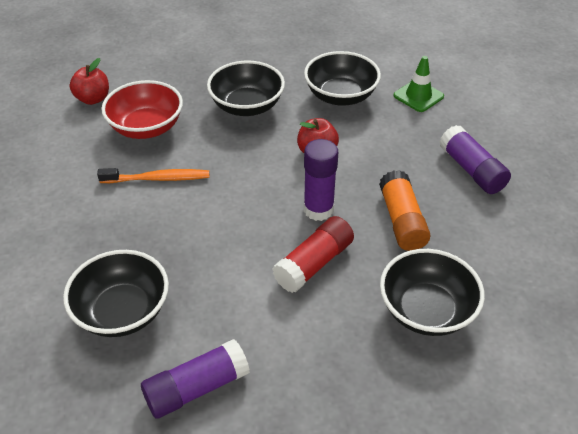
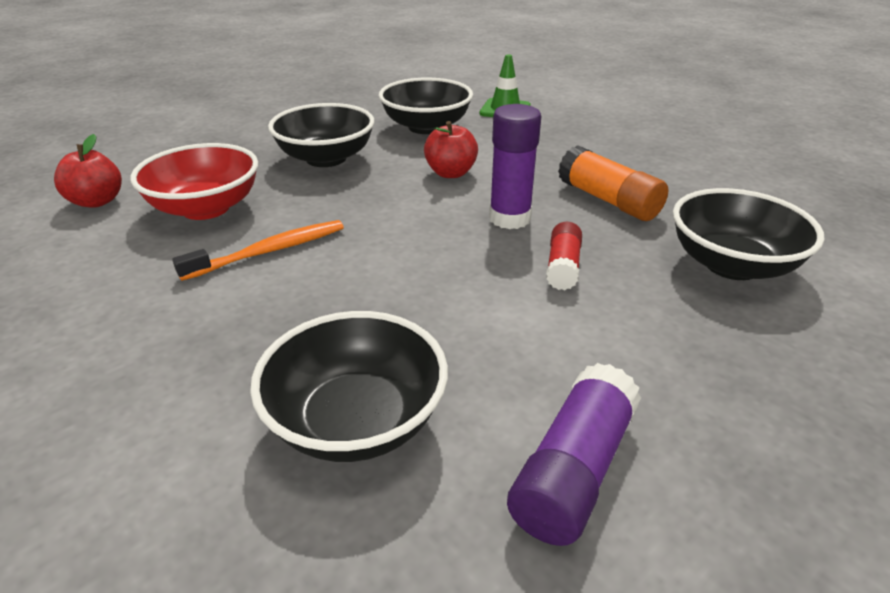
camera: 30 degrees left, 10 degrees down
(314, 263) = (563, 267): red glue stick -> red glue stick, size x0.65
(471, 170) = (622, 146): purple glue stick -> none

